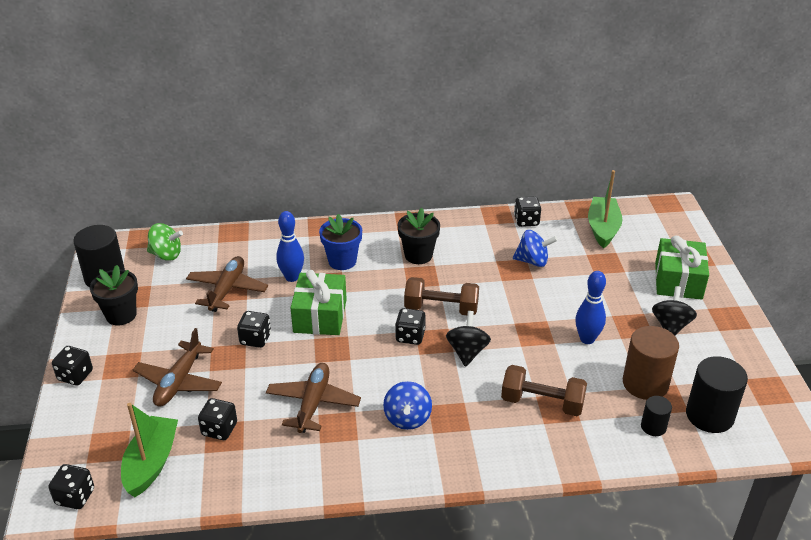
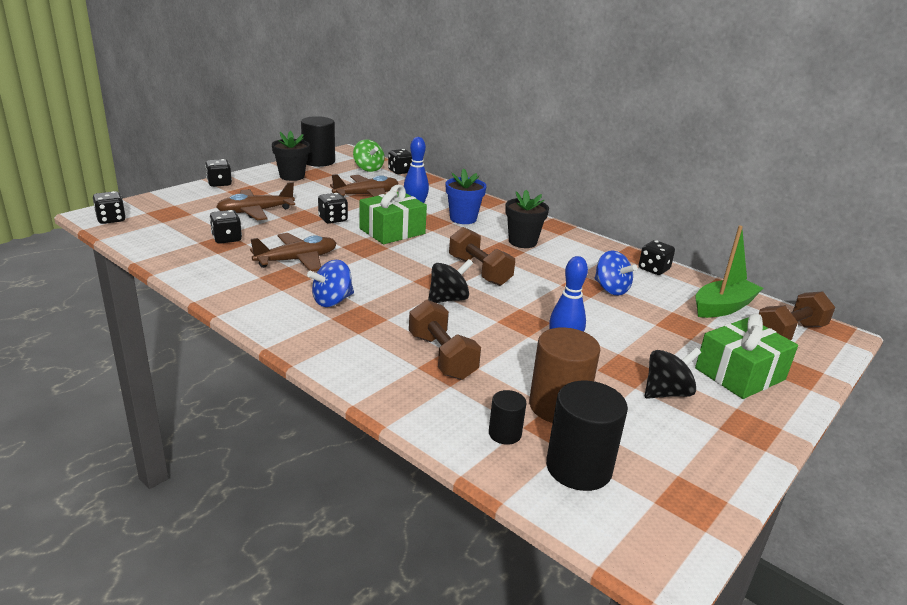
camera: 45 degrees right, 10 degrees down
(151, 463) = (168, 230): green boat -> none
(410, 336) = (426, 270): black dice -> black dice (400, 171)
(656, 225) = (789, 333): none -> brown dumbbell

